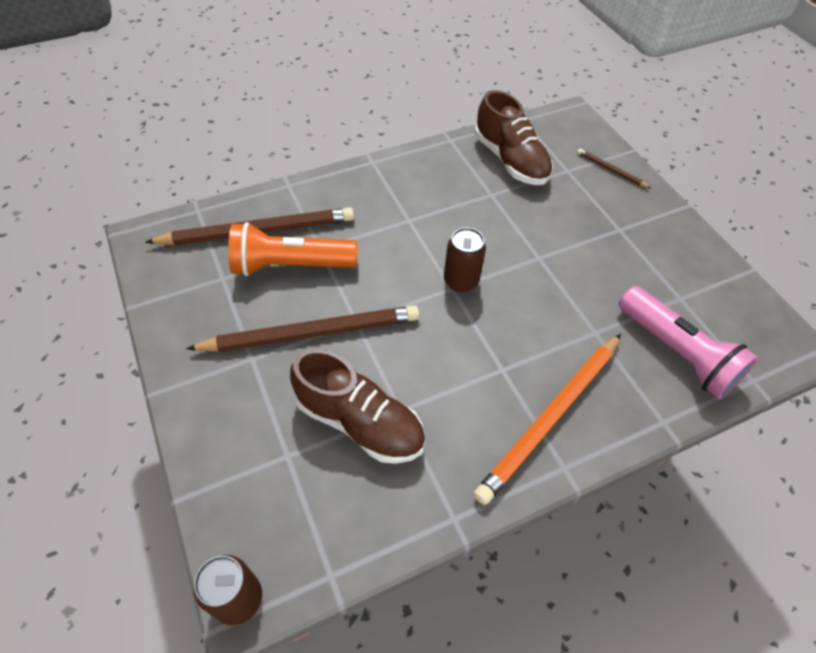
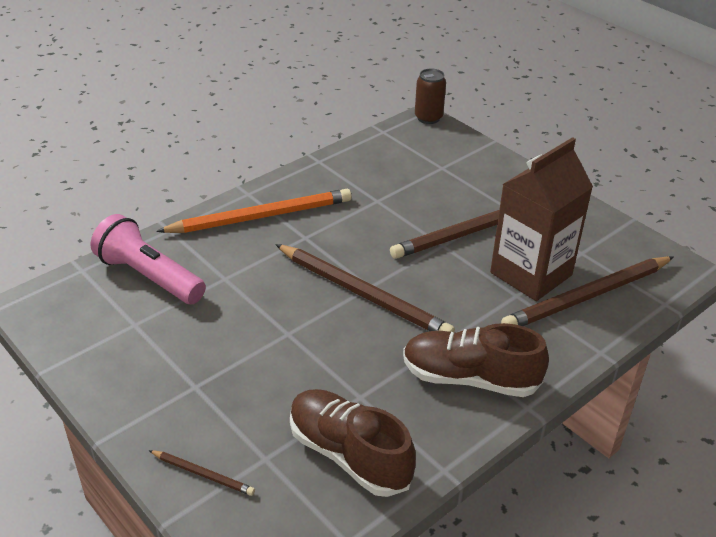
camera: 165 degrees right, 15 degrees down
(290, 266) = (531, 274): orange flashlight -> brown carton
(359, 422) = (403, 190): brown shoe -> brown shoe (470, 378)
(461, 281) = (363, 294): brown can -> brown pencil
(551, 417) = (261, 216): orange pencil -> orange pencil turned 45 degrees clockwise

